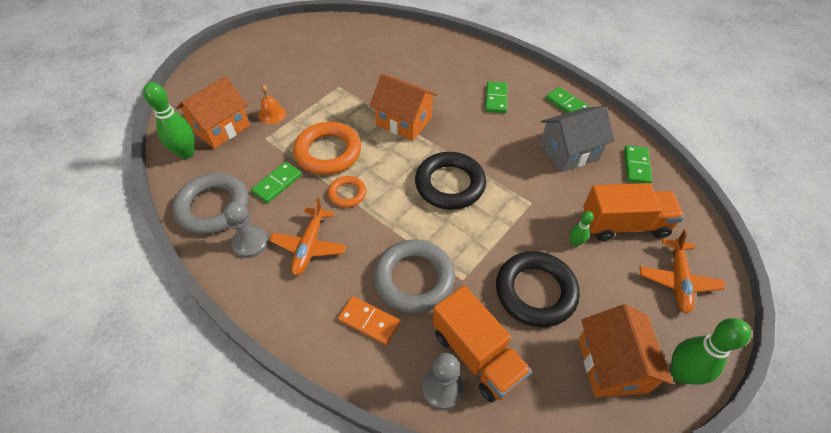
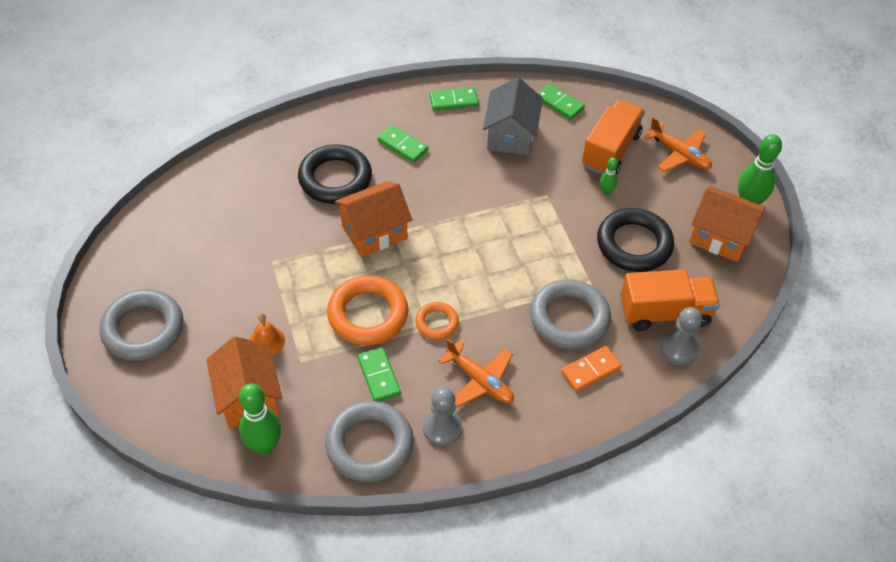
camera: 60 degrees left, 0 degrees up
(247, 60) = (143, 329): none -> grey ring
(450, 184) = (484, 239): black ring -> black ring (335, 178)

